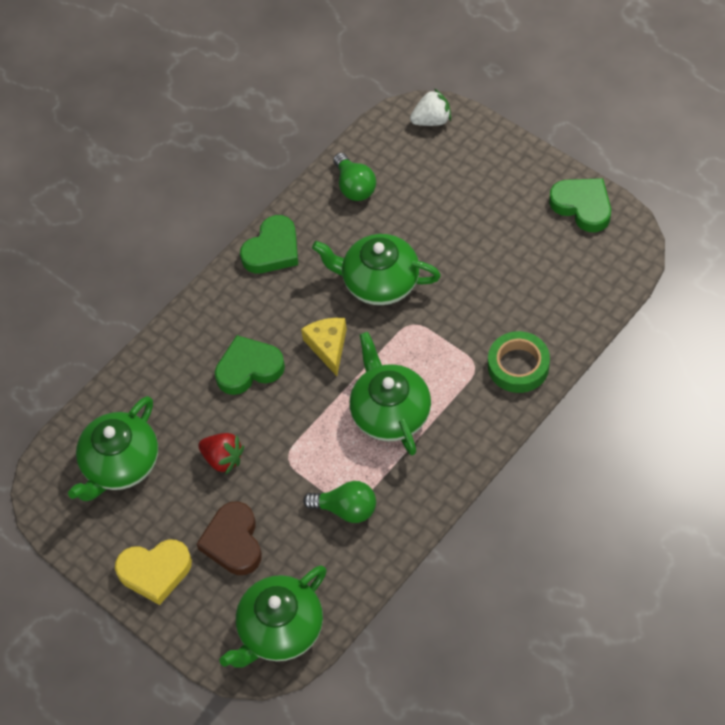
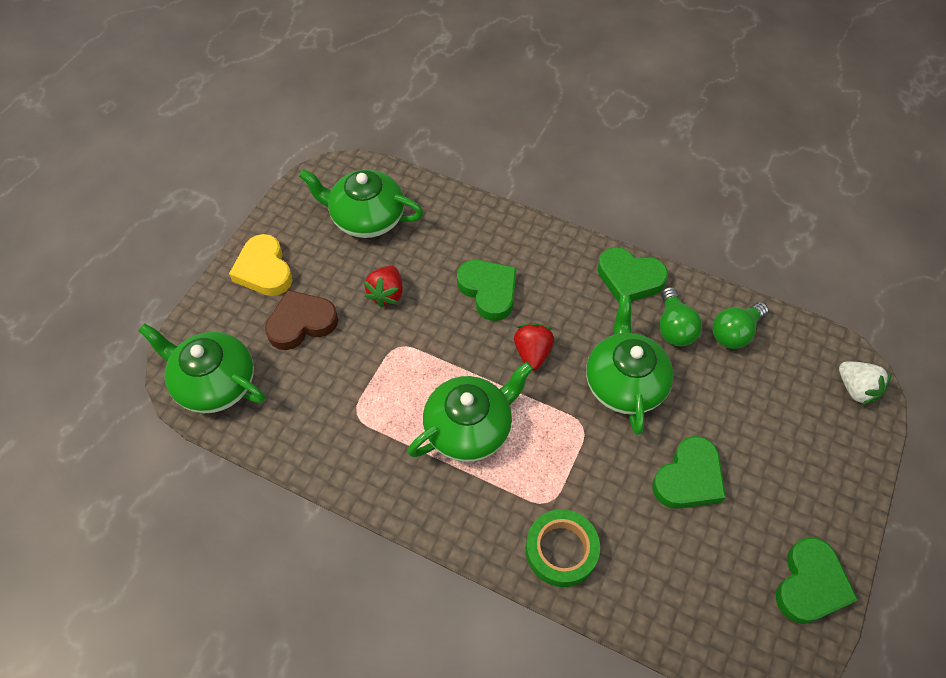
camera: 70 degrees right, 0 degrees up
(328, 346) = (532, 353): yellow cheese -> red strawberry
(346, 509) = (350, 411): green light bulb -> green light bulb (674, 327)
(479, 259) = (689, 478): none -> green heart

